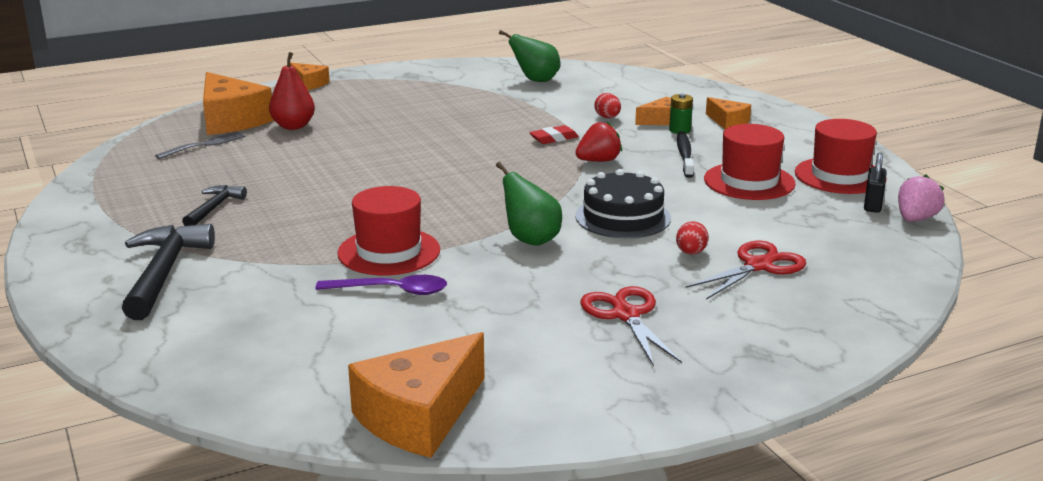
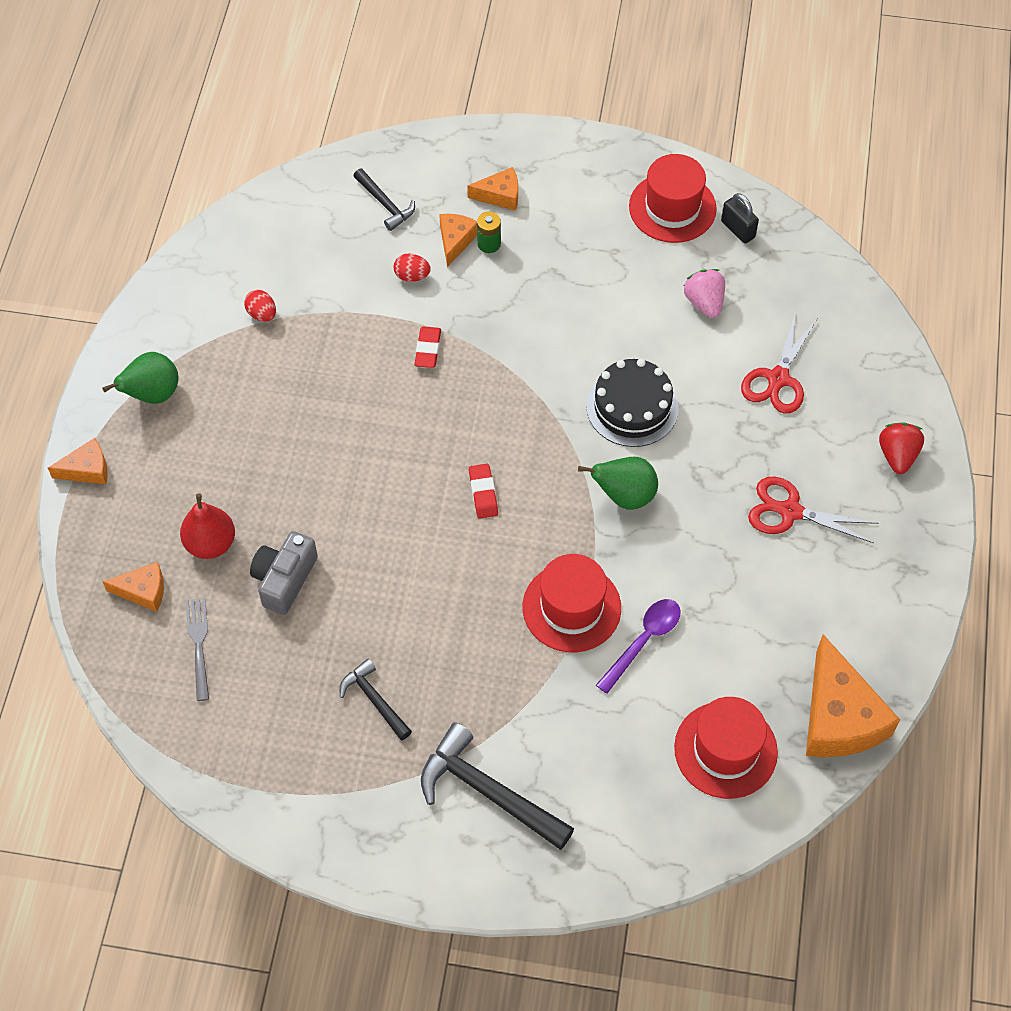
camera: 55 degrees left, 35 degrees up
(231, 120) = (143, 591): orange cheese -> orange cheese, size x0.52
(290, 153) = (284, 579): none -> grey camera
(454, 190) = (483, 493): none -> red eraser
(536, 80) = (260, 268): green pear -> green pear (152, 394)
(598, 161) = (507, 349): red strawberry -> red strawberry (897, 455)
(651, 95) = (385, 204): none -> black hammer
(685, 155) = (546, 280): black toothbrush -> none
(691, 253) = (727, 405): red egg -> red egg (262, 314)
(749, 181) = (634, 275): red hat -> red hat (725, 750)
(758, 266) = (778, 379): red scissors -> red scissors turned 150 degrees counterclockwise
(915, 219) = (781, 224): pink strawberry -> pink strawberry (704, 302)

